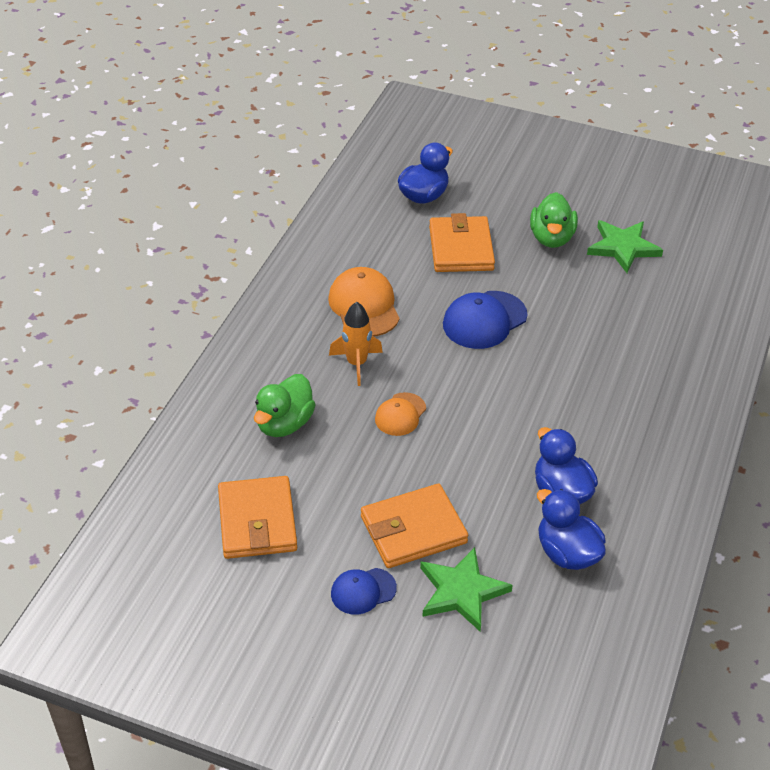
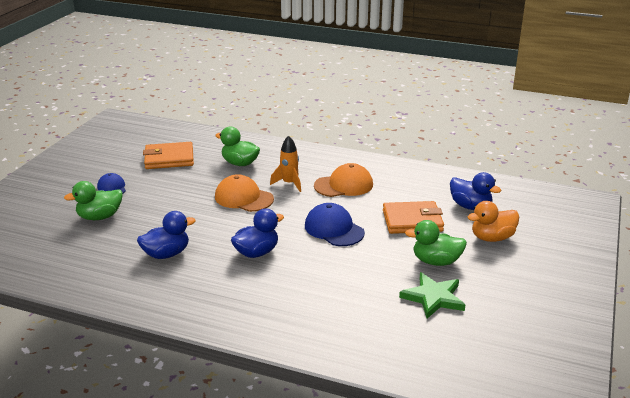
camera: 90 degrees right, 15 degrees down
(400, 414) = (243, 198): orange cap -> orange cap, size x1.64
(413, 530) = (150, 202): orange wallet -> none
(461, 591) = (100, 217): green star -> green duck
(497, 189) = (492, 238): none -> orange duck
(567, 553) = (115, 254): blue duck -> blue duck (256, 252)

